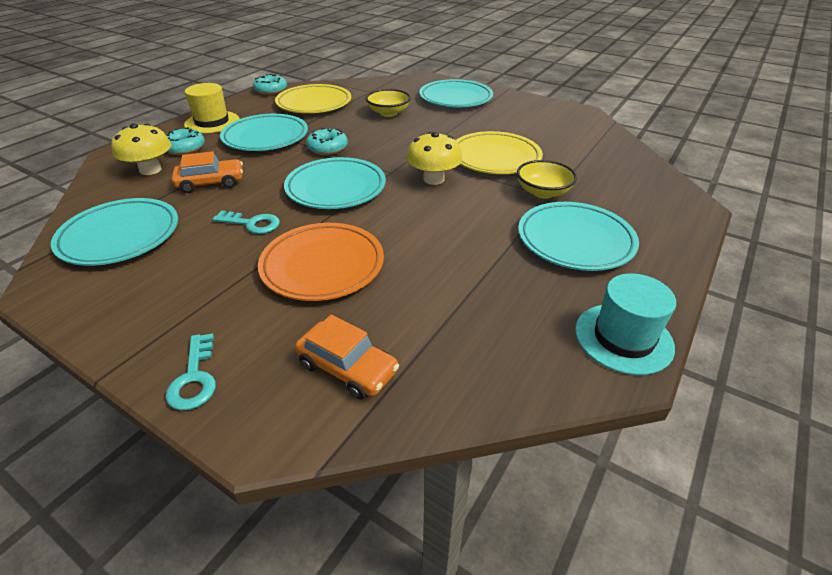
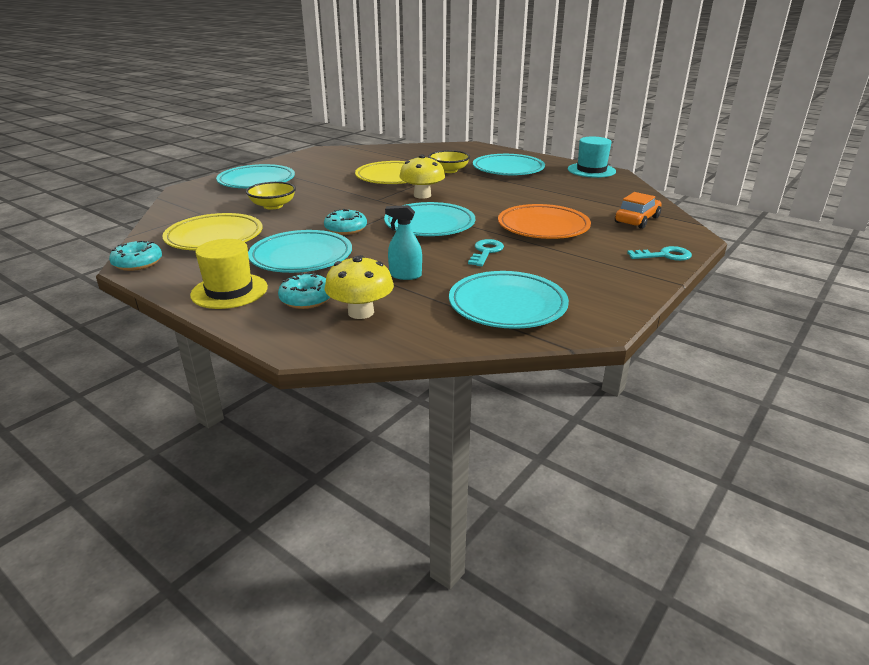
camera: 85 degrees left, 10 degrees down
(211, 183) = (405, 275): orange car -> turquoise spray bottle

